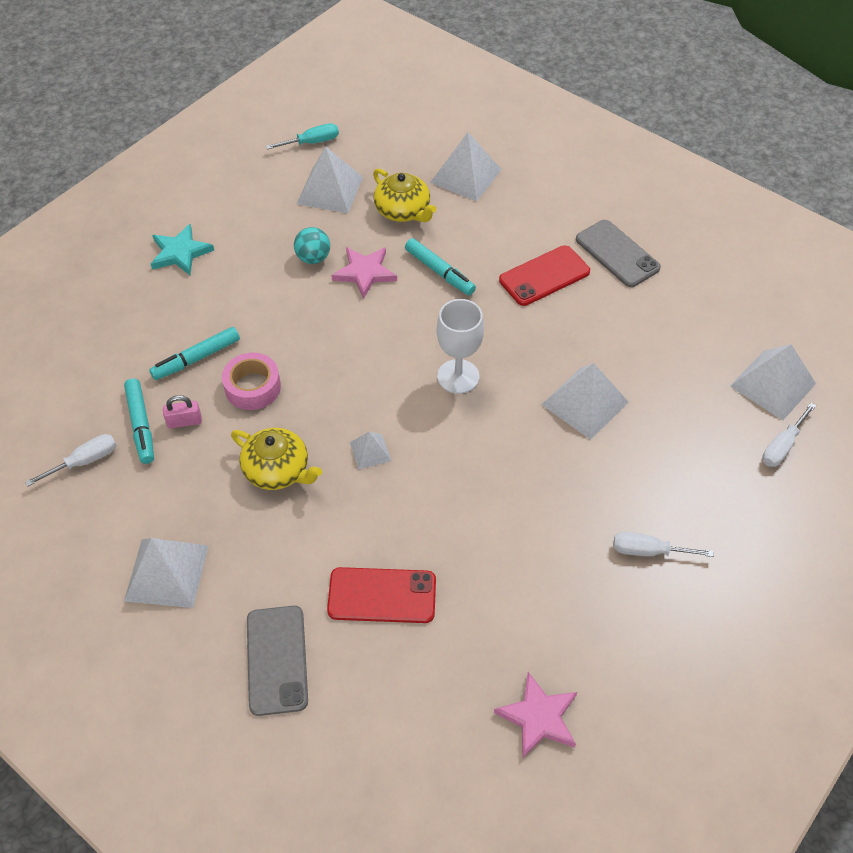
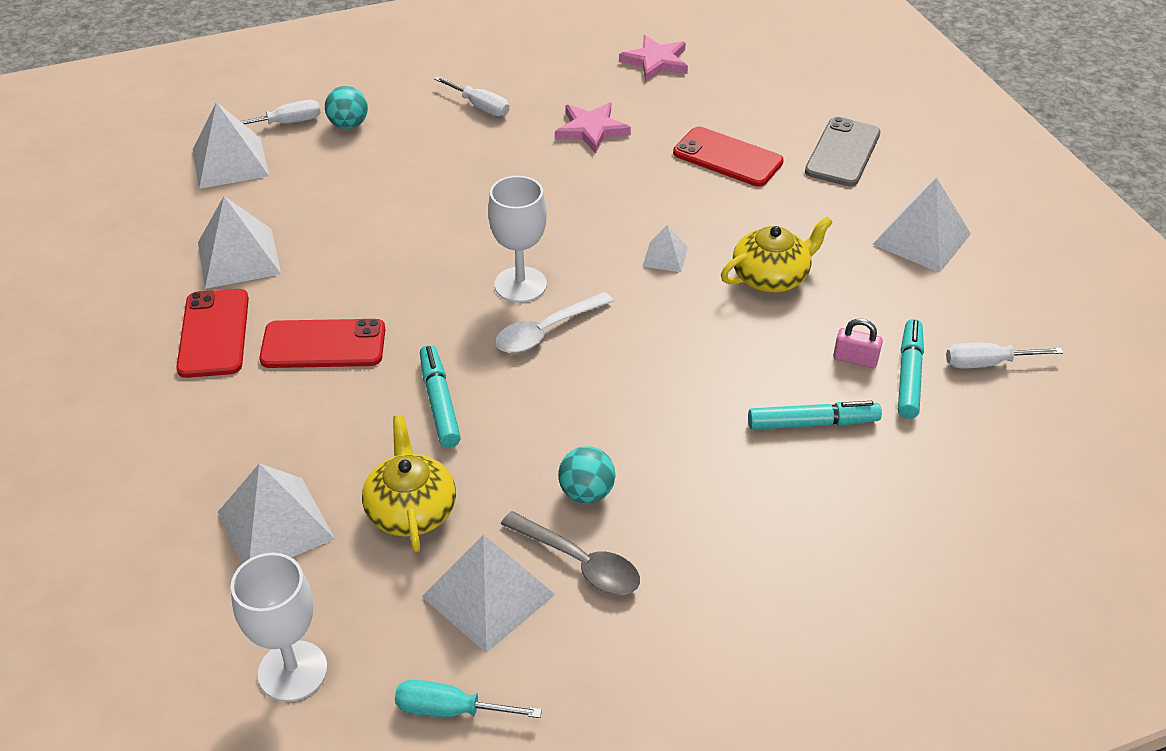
camera: 150 degrees left, 10 degrees down
(180, 253) = (775, 588): turquoise star -> none
(253, 387) = (758, 364): pink tape -> none
(277, 470) = (771, 277): yellow teapot -> yellow teapot turned 90 degrees clockwise
(293, 222) = (579, 562): none -> grey spoon
(364, 273) = (533, 442): pink star -> pink star (591, 130)
(396, 128) = (292, 671): none -> white goblet
(412, 348) = (546, 331): none -> white spoon
(585, 403) = (417, 215): white pyramid -> white pyramid (238, 258)
(617, 254) = (213, 333): grey phone -> red phone
(732, 469) = (348, 125): none -> turquoise ball

